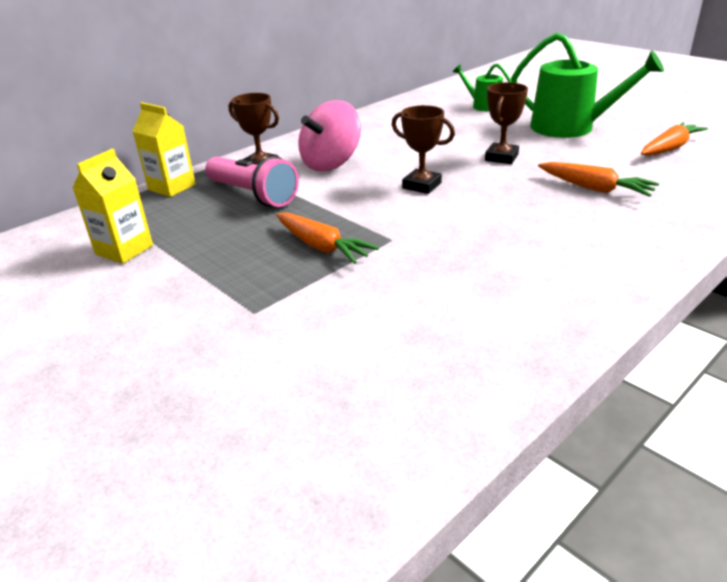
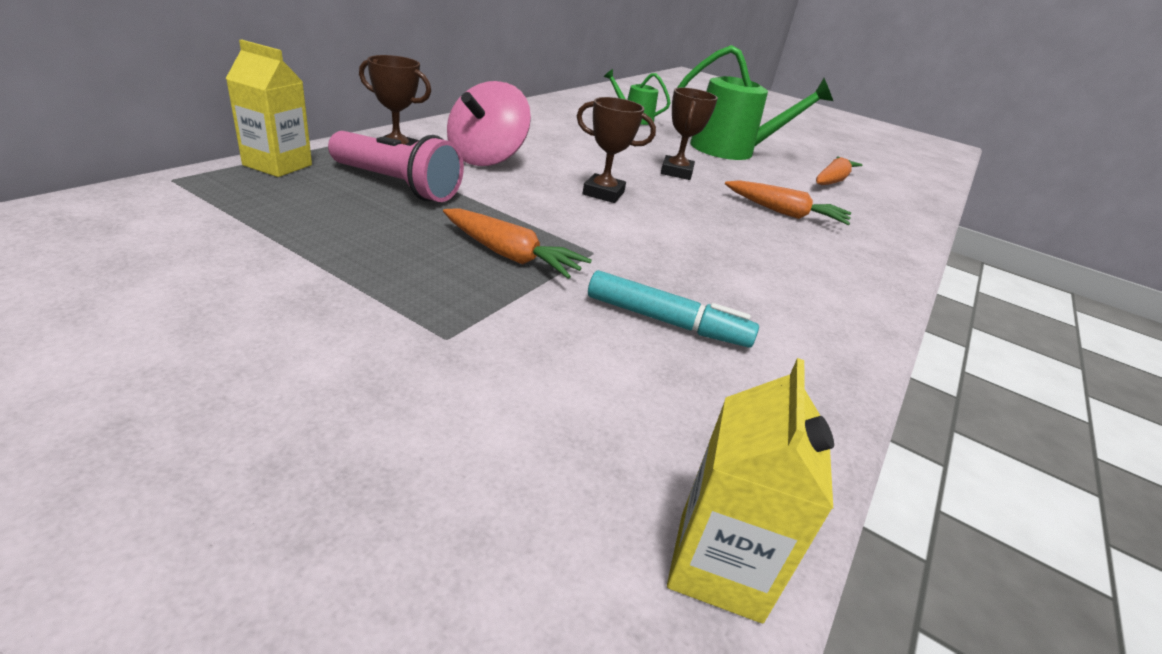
camera: 20 degrees left, 0 degrees up
(124, 250) = (222, 242): yellow carton -> yellow carton (719, 565)
(429, 295) = (666, 322): none -> turquoise marker

